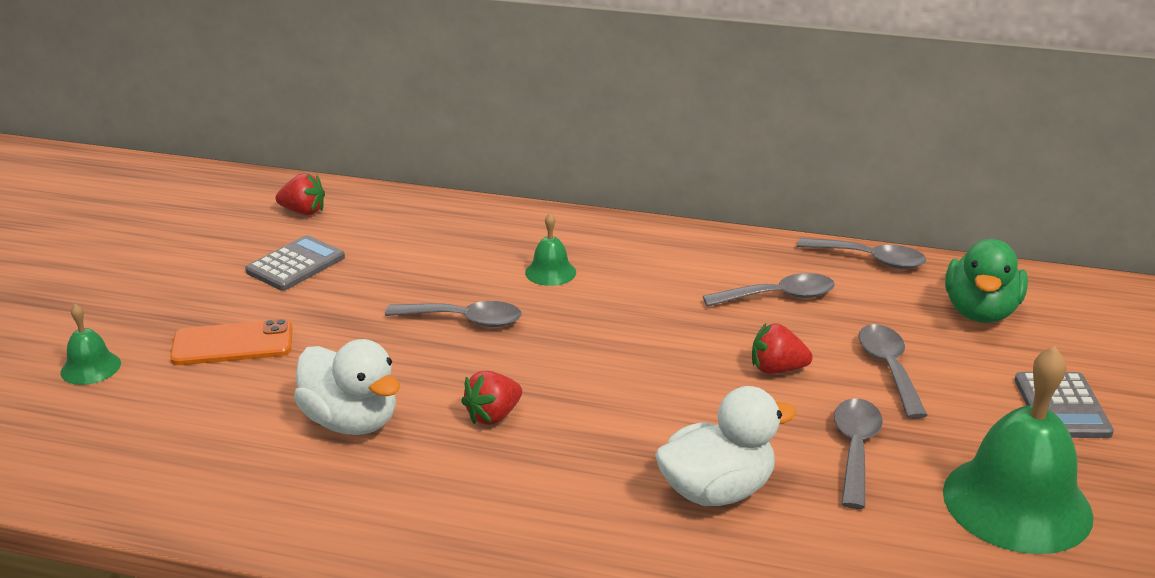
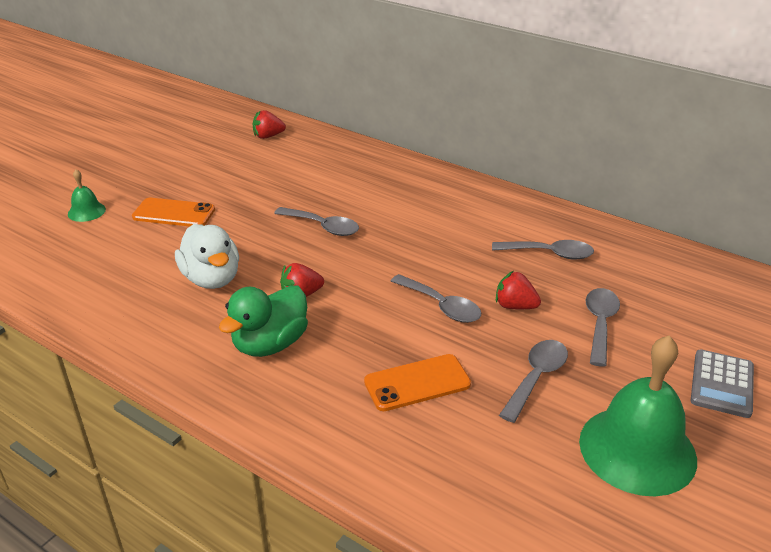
camera: 20 degrees right, 5 degrees up
(296, 264) = (242, 170): grey calculator -> none
(303, 211) = (268, 136): red strawberry -> red strawberry turned 135 degrees clockwise
(550, 272) = (399, 205): green bell -> none
(717, 491) = (417, 383): white duck -> orange phone
(869, 259) = (636, 240): grey spoon -> grey spoon (441, 306)
(980, 312) = (700, 297): green duck -> green duck (270, 344)

